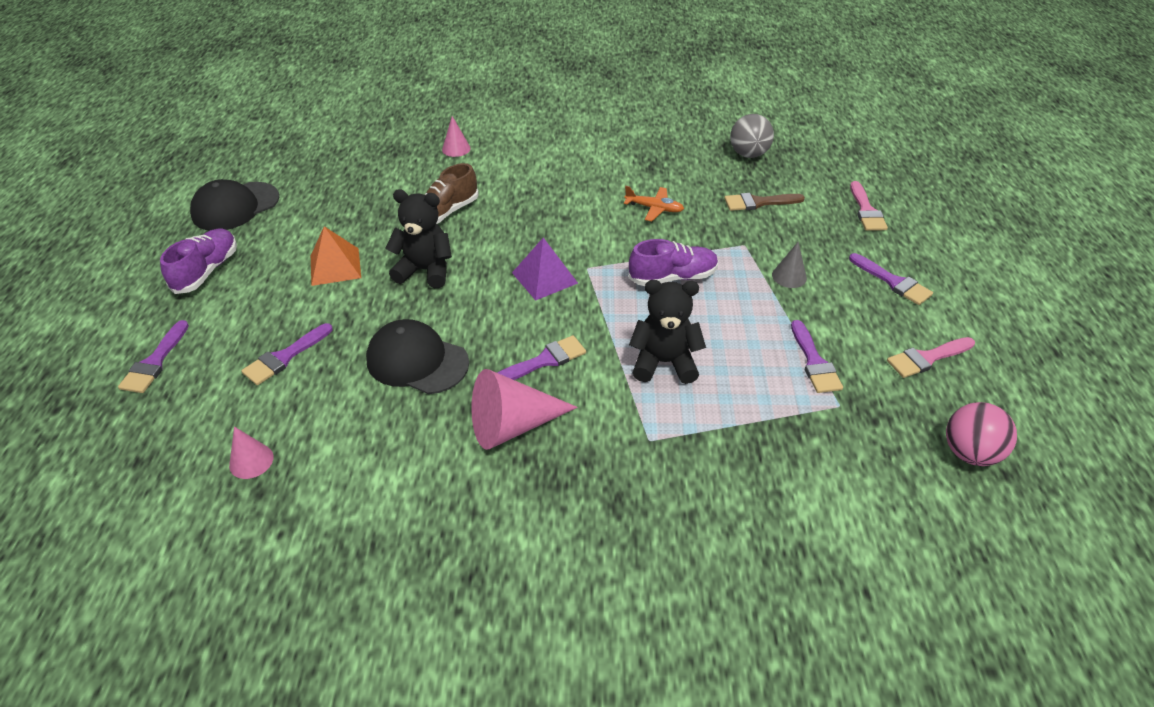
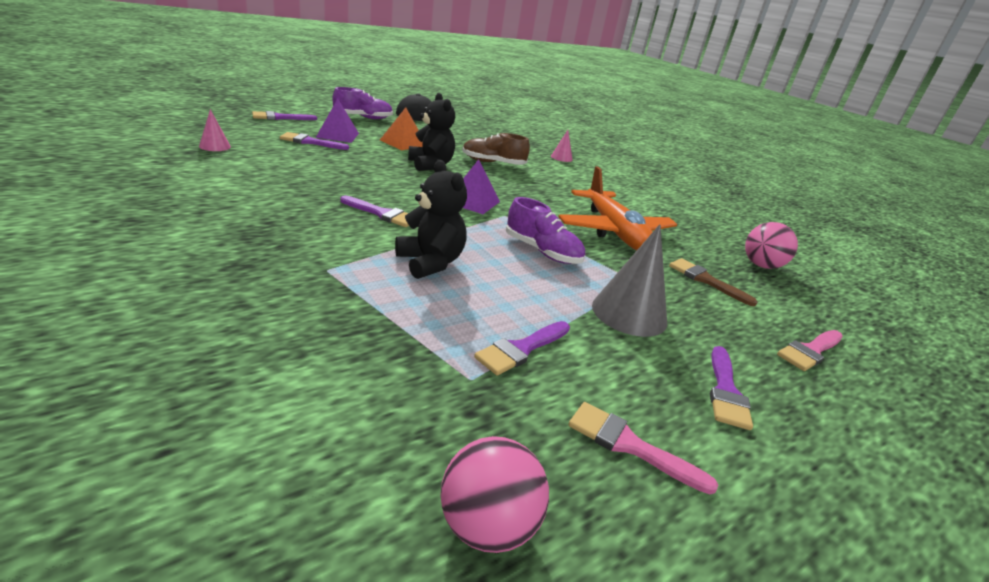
camera: 50 degrees right, 15 degrees down
(270, 321) = (338, 135): none -> purple pyramid
(417, 361) = (340, 174): black cap -> none
(513, 425) = (301, 212): pink cone -> none
(654, 208) = (614, 232): orange plane -> orange plane, size x2.23
(748, 154) = (761, 265): grey ball -> pink ball
(789, 276) = (629, 313): grey cone -> grey cone, size x1.89

